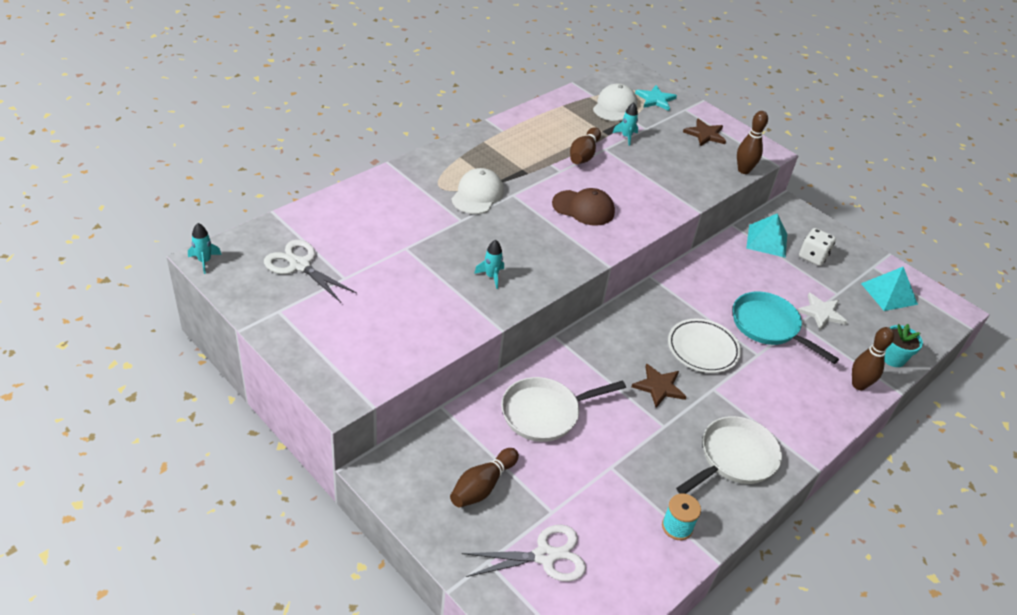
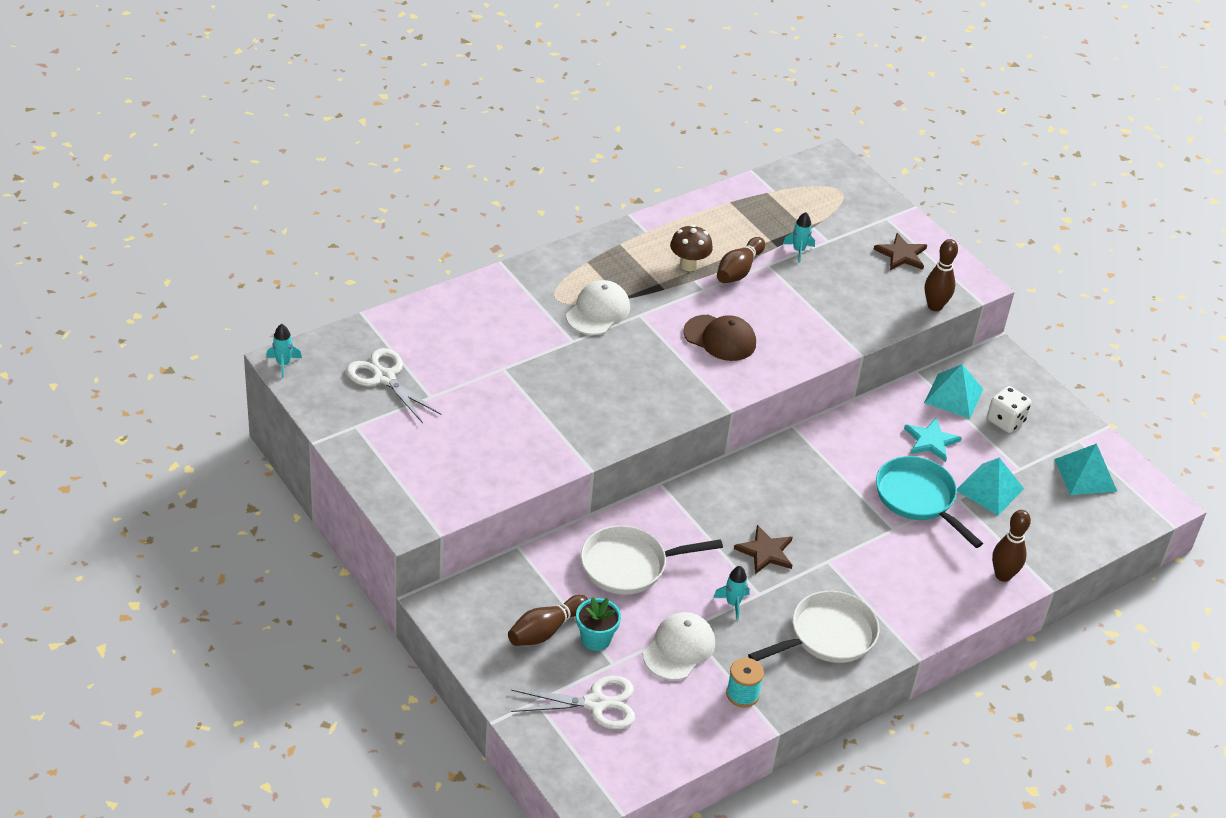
camera: 10 degrees right, 0 degrees up
(491, 276) = (593, 410): turquoise rocket -> turquoise rocket (733, 603)
(543, 153) = (689, 265): none -> brown mushroom
(614, 106) = (796, 208): white cap -> white cap (679, 648)
(655, 99) = (852, 202): turquoise star -> turquoise star (931, 441)
(703, 349) = (830, 516): white plate -> none
(821, 313) = (989, 489): white star -> turquoise pyramid
(893, 358) = (1057, 550): turquoise flower pot -> turquoise flower pot (596, 639)

